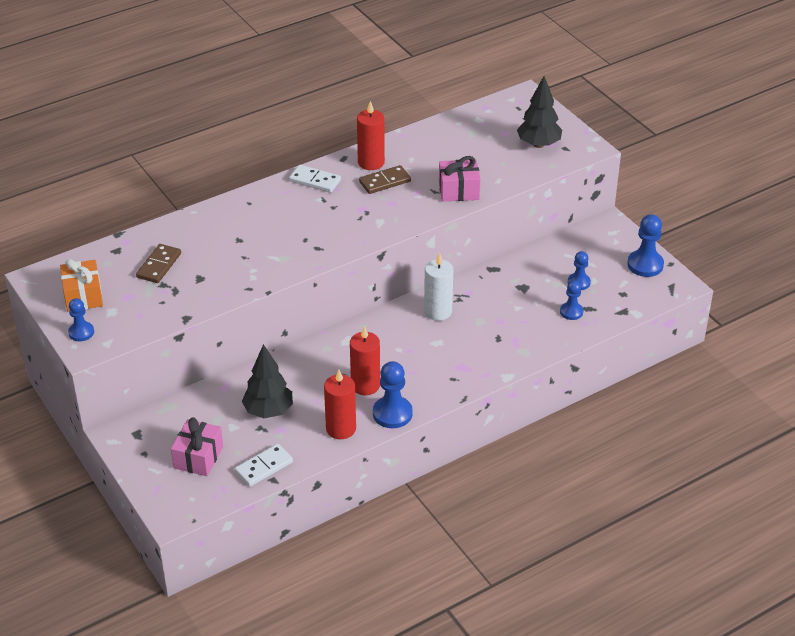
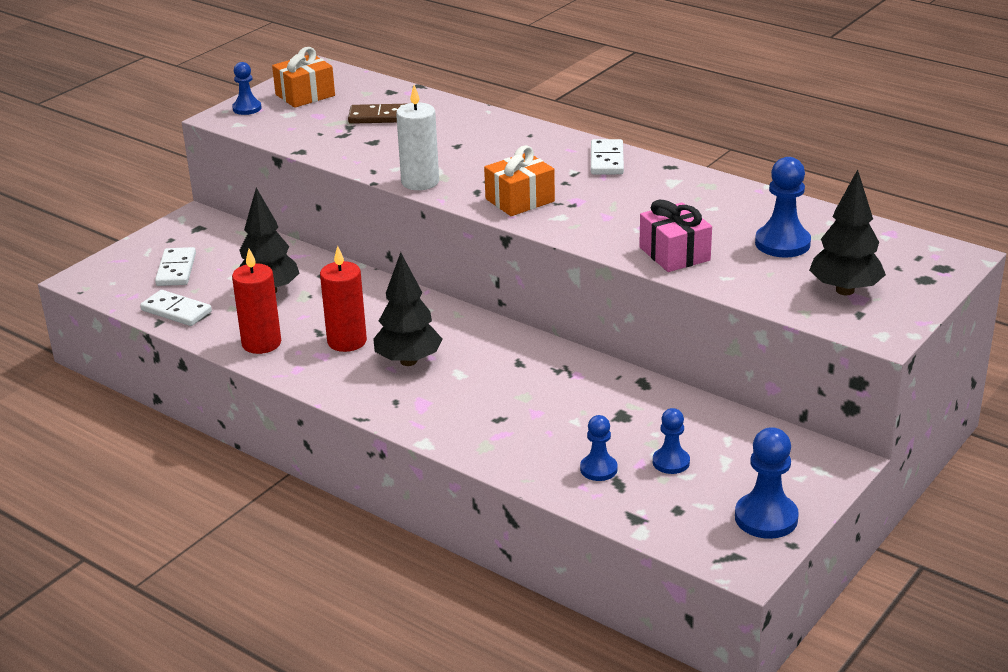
camera: 70 degrees right, 10 degrees down
(198, 457) = (176, 269): pink gift -> white domino
(345, 232) = (520, 200): none -> orange gift
(371, 162) = (678, 184): red candle -> none
(385, 182) = (646, 202): brown domino -> none
(392, 413) = (305, 372): blue pawn -> blue pawn (782, 243)
(408, 361) = (408, 361): none -> black tree
(438, 311) = (520, 360): white candle -> white candle (420, 182)

